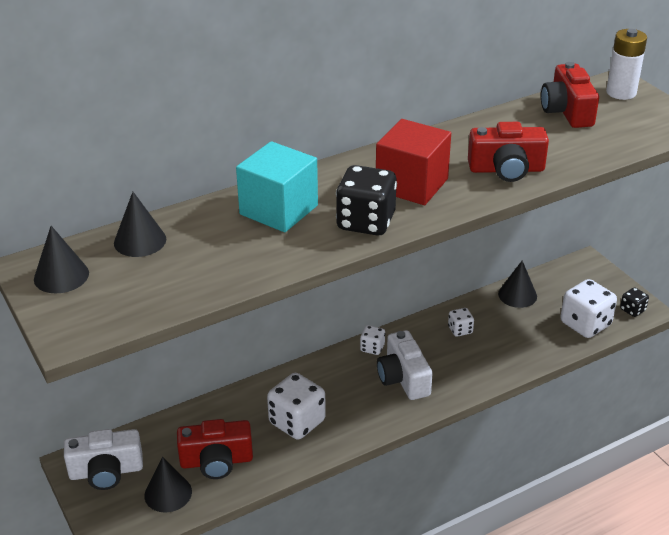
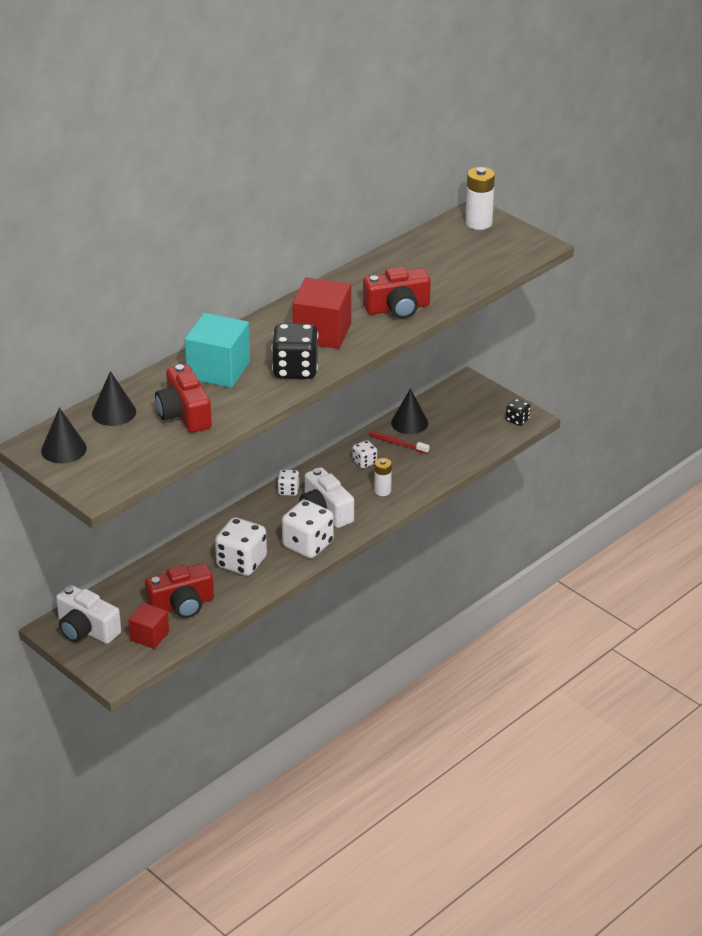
camera: 15 degrees left, 0 degrees up
(106, 471) = (86, 629): white camera -> white camera turned 60 degrees clockwise
(168, 493) = (149, 636): black cone -> red cube
(470, 365) = (382, 491): none -> white battery
(499, 315) = (397, 443): none -> red toothbrush
(567, 111) = (435, 247): red camera -> red camera (184, 414)
(585, 324) = (477, 439): white dice -> white dice (308, 545)

